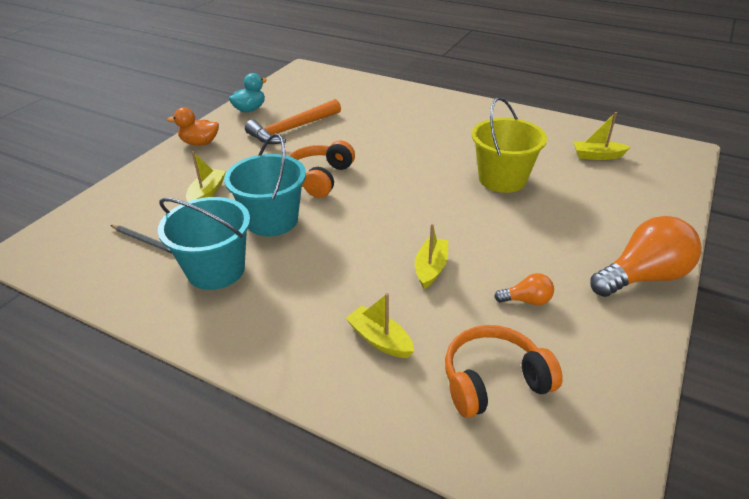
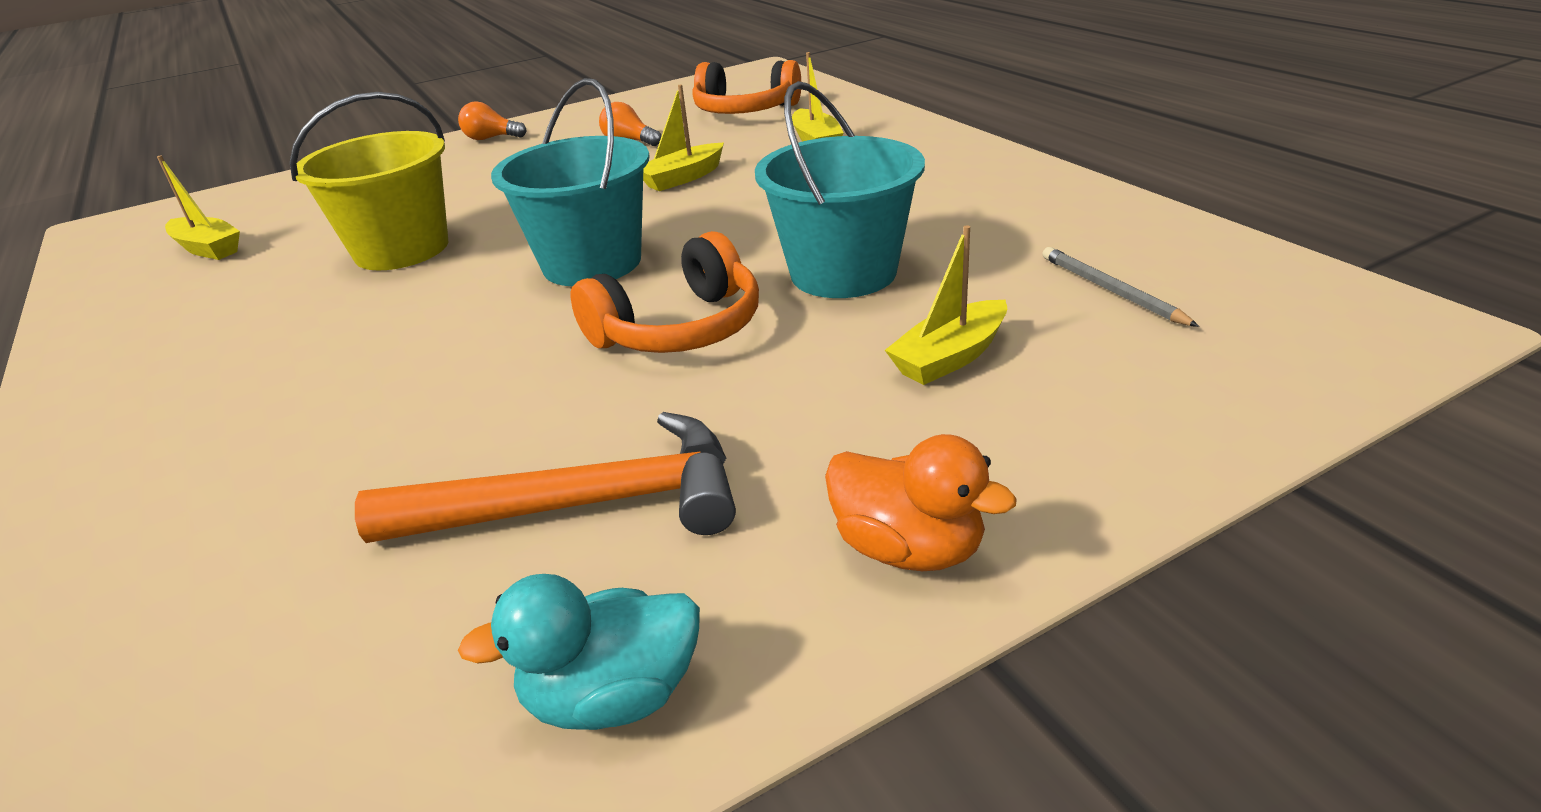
camera: 145 degrees left, 5 degrees down
(216, 270) = (982, 226): turquoise bucket -> turquoise bucket (592, 263)
(642, 277) = (491, 138): orange light bulb -> orange light bulb, size x0.48

